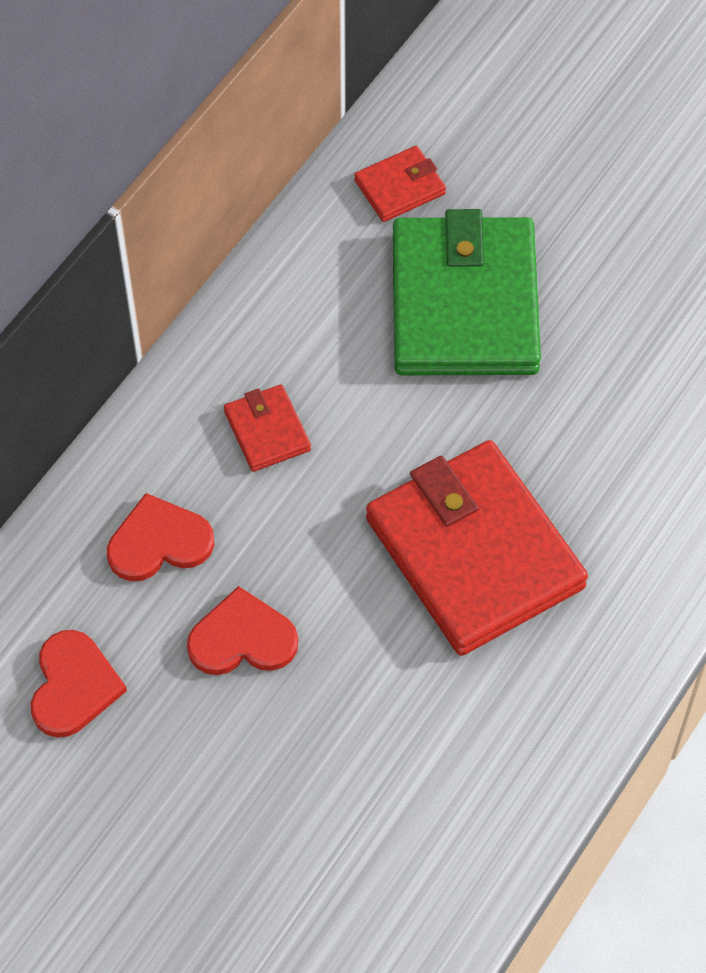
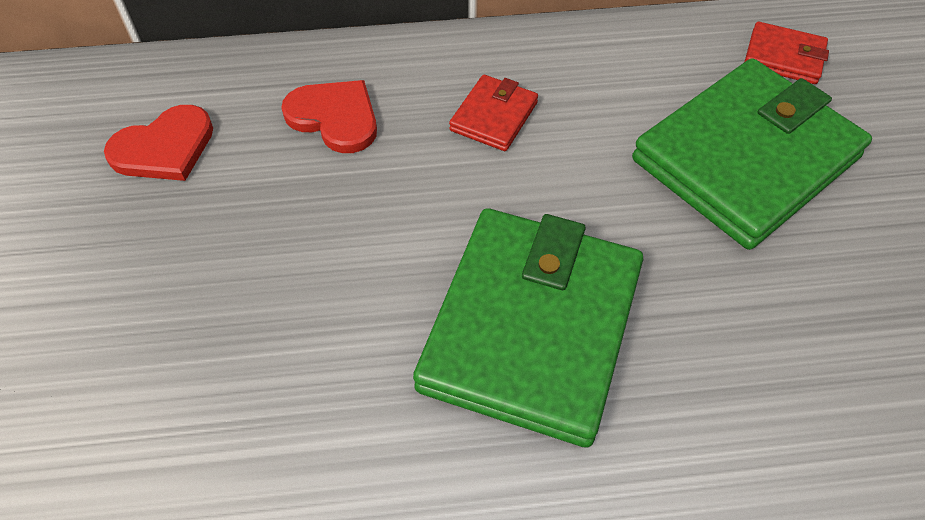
camera: 50 degrees right, 5 degrees down
(242, 638) = (294, 220): red heart -> none
(474, 553) = (532, 328): red wallet -> green wallet

